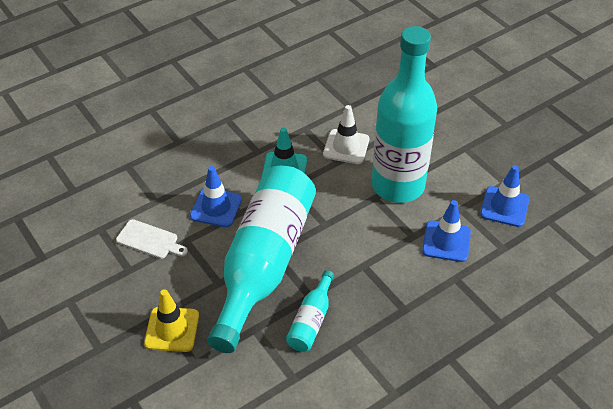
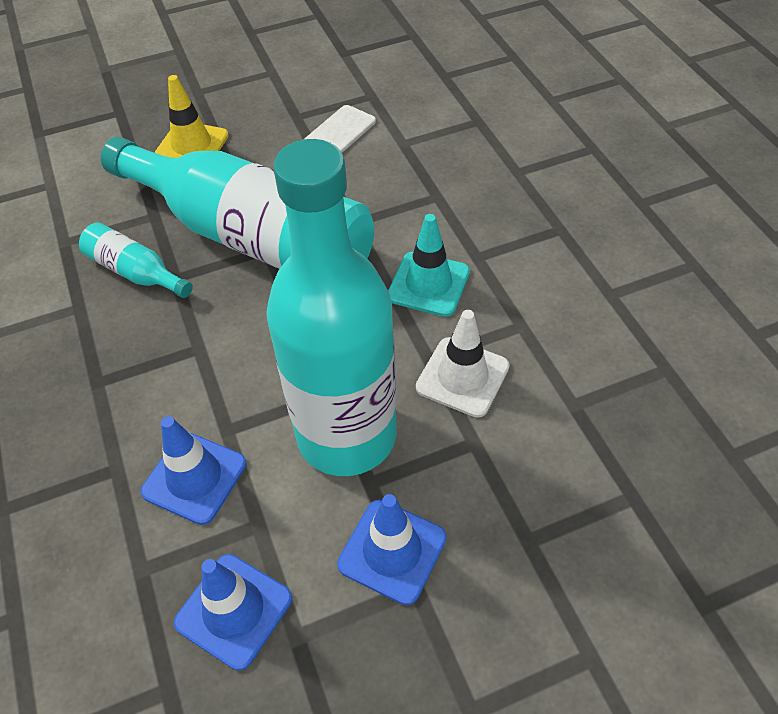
camera: 105 degrees right, 5 degrees up
(216, 207) = (372, 199): blue traffic cone -> blue traffic cone (392, 551)

